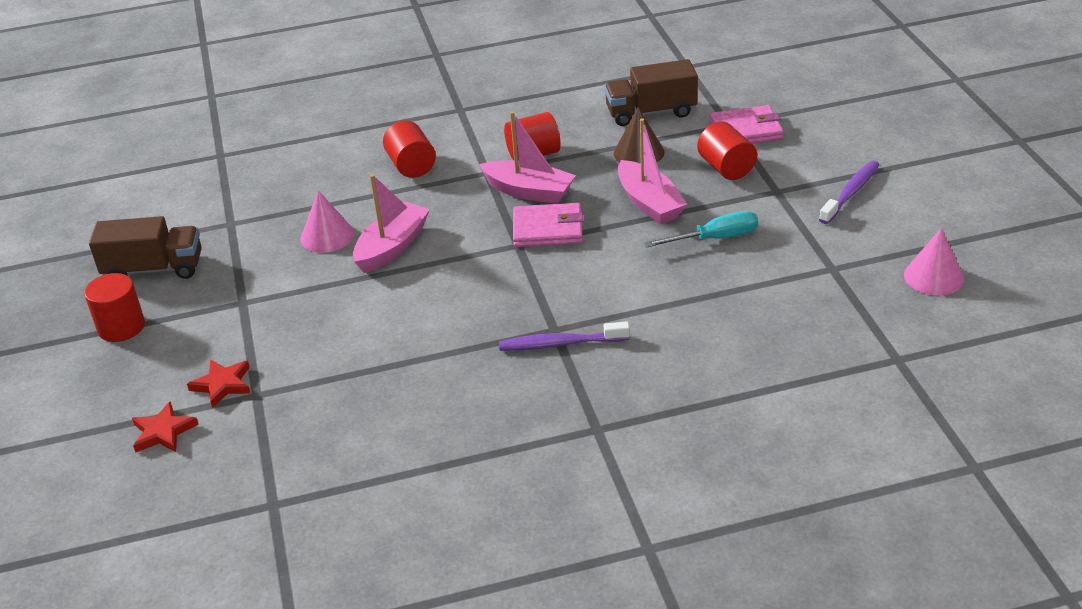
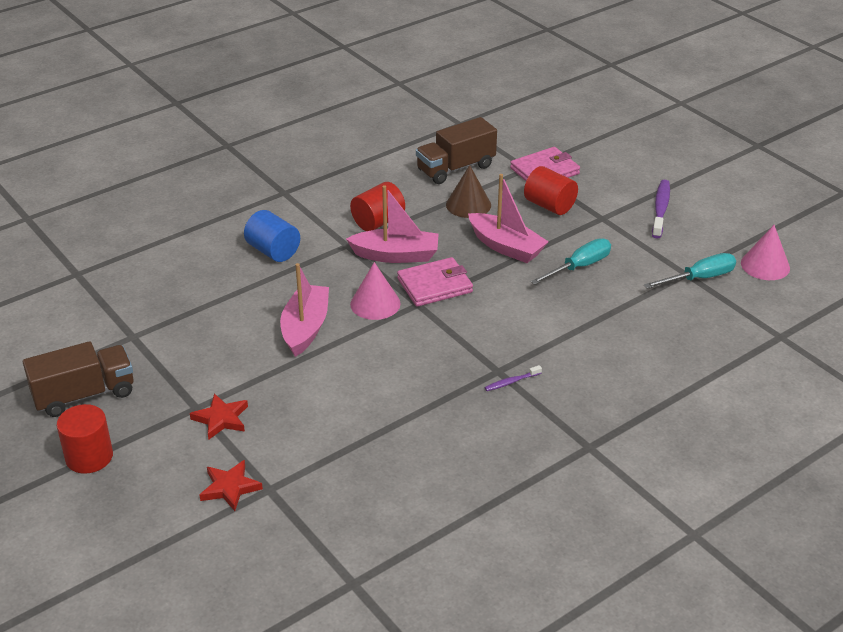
camera: 25 degrees left, 0 degrees up
(163, 432) = (202, 545): red star -> red star (221, 419)
(327, 236) = (237, 330): pink cone -> pink cone (375, 303)
(411, 166) = (273, 251): red cylinder -> blue cylinder
(560, 344) = (511, 382): purple toothbrush -> purple toothbrush, size x0.54
(844, 276) = (699, 278): none -> turquoise screwdriver

